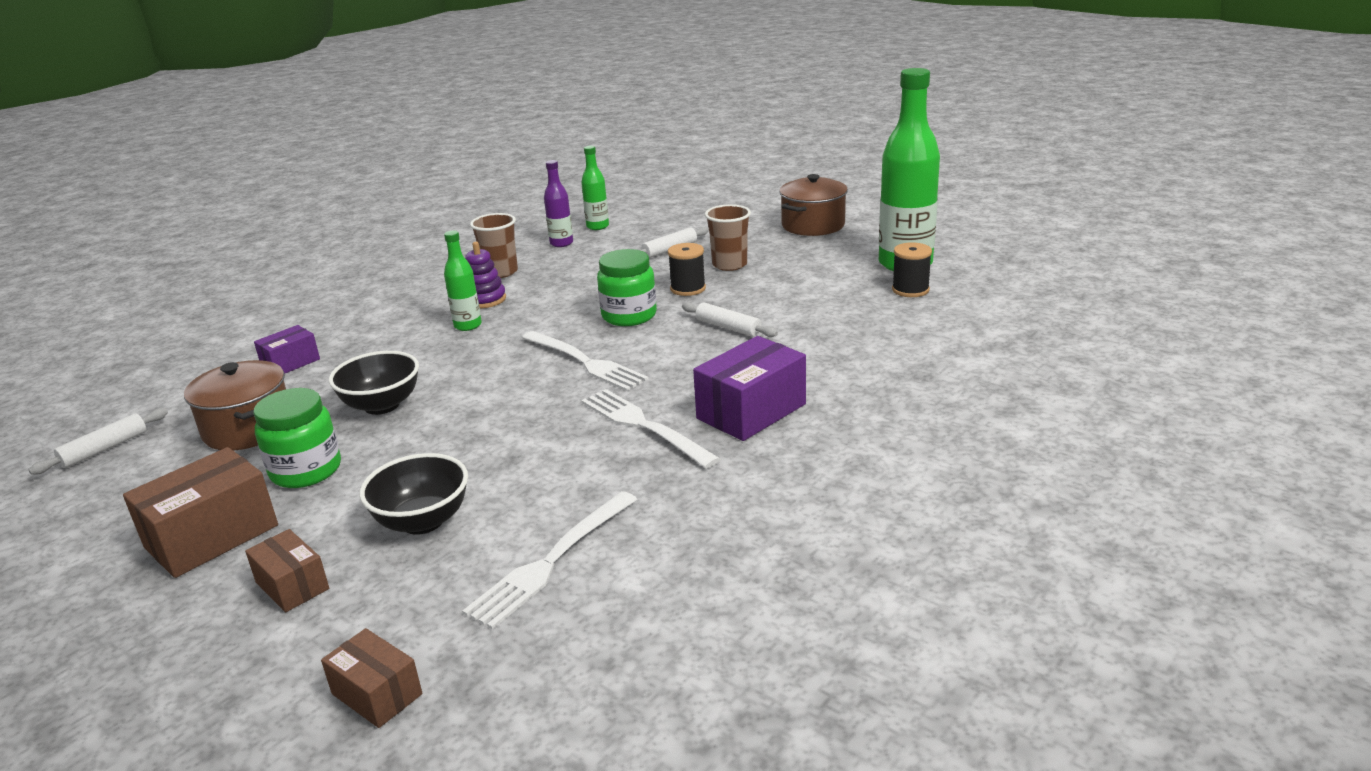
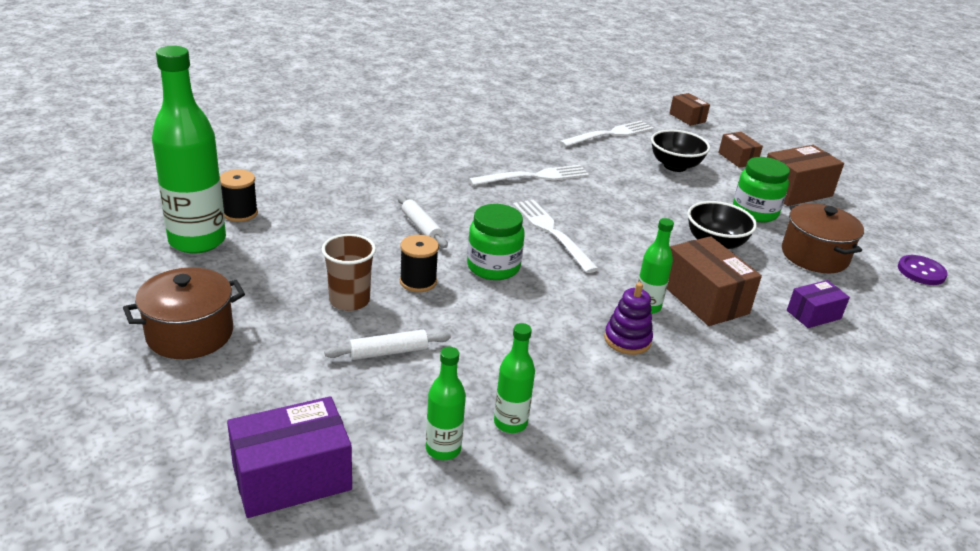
camera: 165 degrees left, 5 degrees up
(104, 449) = (921, 272): white rolling pin -> purple button
(407, 346) = (704, 299): none -> brown box
(500, 272) = (603, 385): brown cup -> none
(561, 243) = (510, 423): purple bottle -> green bottle
(643, 426) = (534, 176): white fork -> white fork turned 90 degrees counterclockwise
(751, 411) = (463, 165): purple box -> purple box (292, 477)

